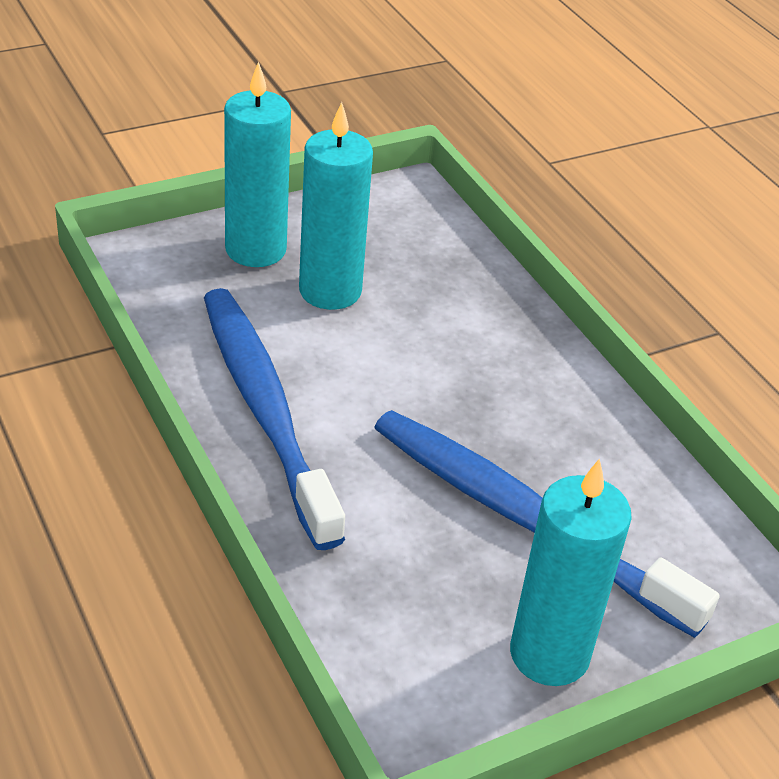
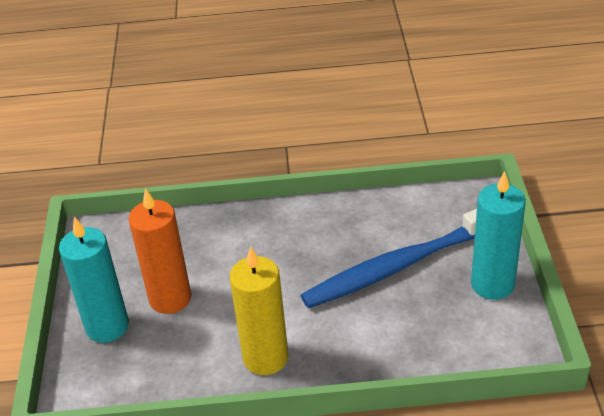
camera: 60 degrees left, 0 degrees up
(266, 411) = (265, 358): blue toothbrush -> yellow candle
(330, 291) = (170, 298): turquoise candle -> orange candle

